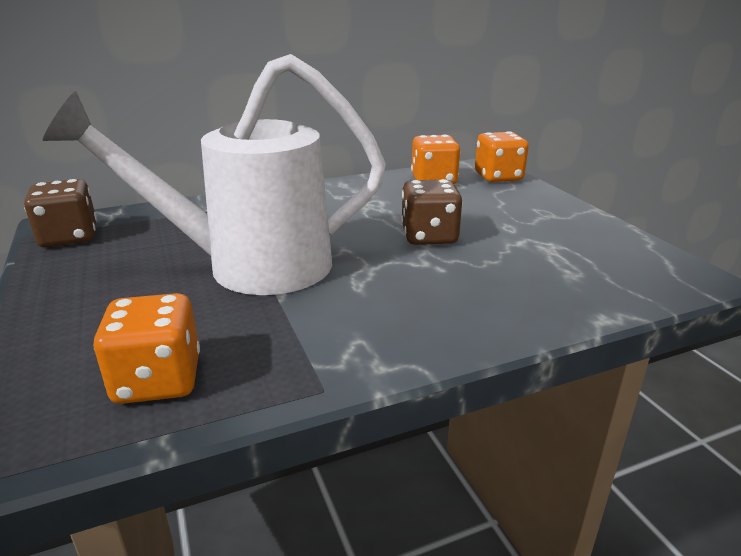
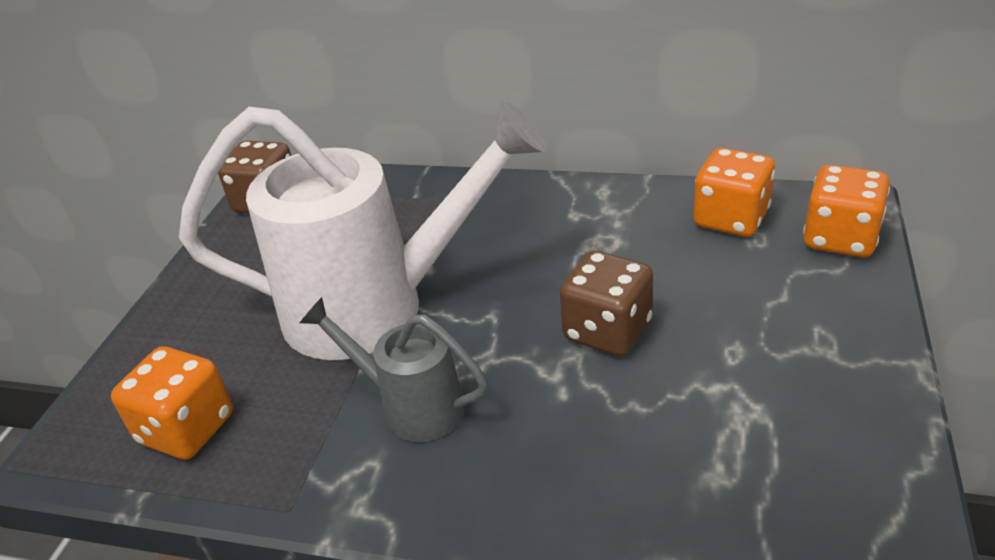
camera: 40 degrees right, 10 degrees up
(250, 266) = (376, 307): white watering can -> white watering can turned 150 degrees clockwise
(348, 304) = (411, 406): none -> grey watering can

